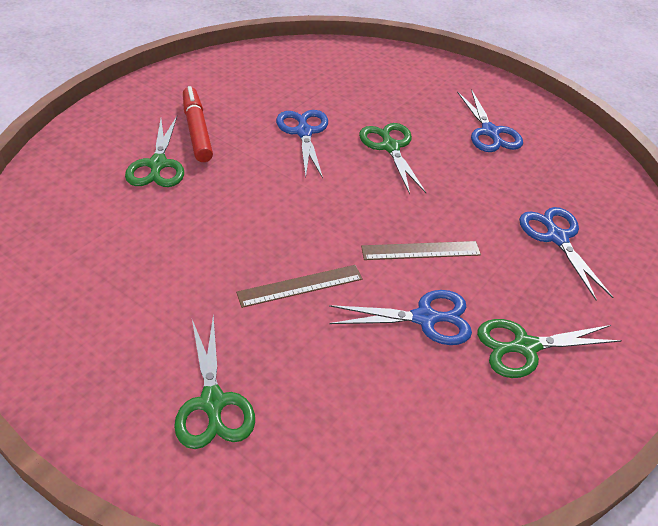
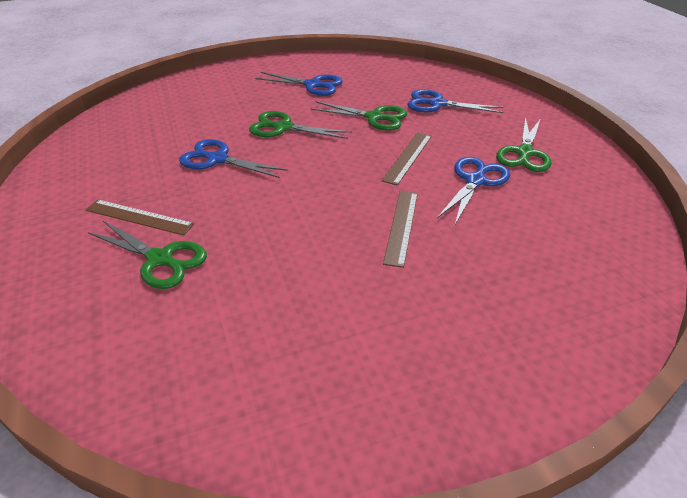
camera: 55 degrees left, 5 degrees down
(197, 130) = (139, 217): red marker -> brown ruler
(212, 402) = (502, 321): green scissors -> green scissors (374, 117)

